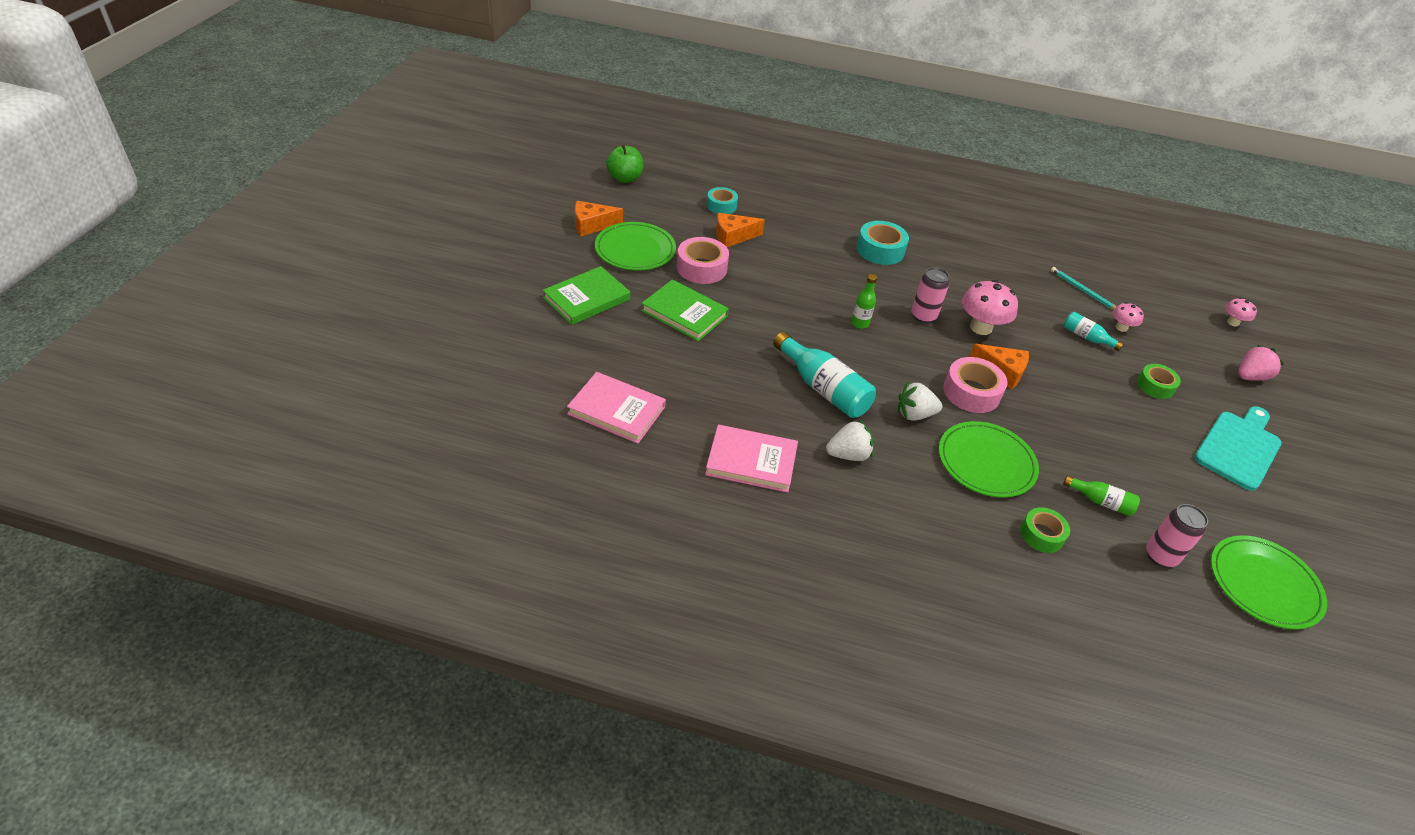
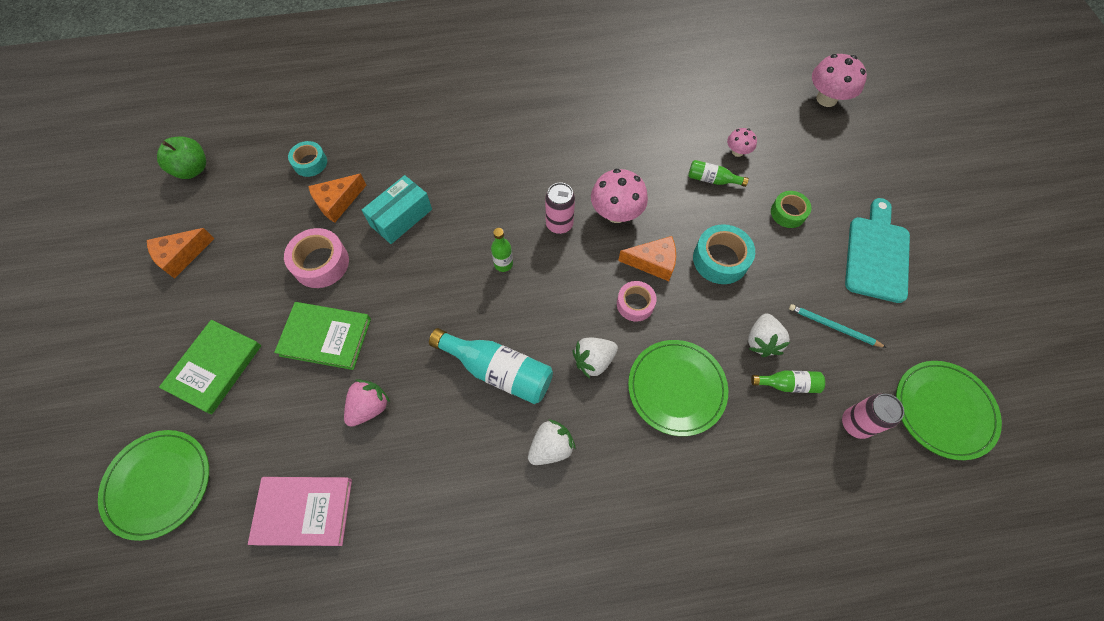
camera: 20 degrees left, 20 degrees up
(635, 249) = (241, 270): green plate -> green plate (158, 484)
(751, 461) = (463, 507): pink book -> none
(783, 264) = (401, 217): none -> turquoise box
(880, 250) = (489, 152): turquoise tape -> turquoise tape (720, 259)
(971, 392) = (635, 304): pink tape -> pink tape, size x0.66
(1042, 535) = (752, 454): green tape -> none
(1083, 291) = (690, 119): turquoise pencil -> turquoise pencil (833, 327)
(1086, 337) = (712, 180): turquoise bottle -> green bottle
(1087, 463) = (762, 341): none -> white strawberry
(1232, 322) = (826, 99): pink mushroom -> pink mushroom, size x1.82
(1250, 377) = (860, 161): pink strawberry -> pink strawberry (369, 407)

